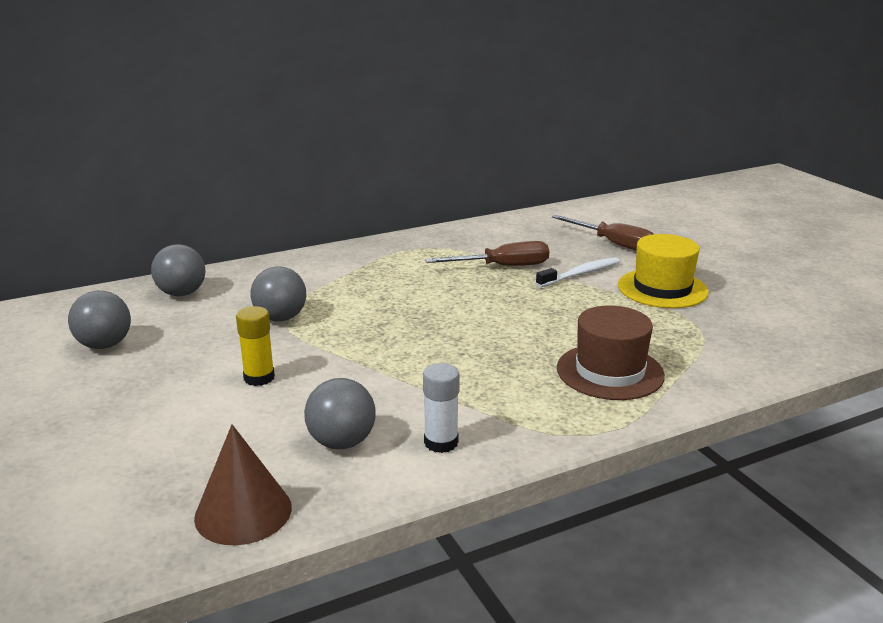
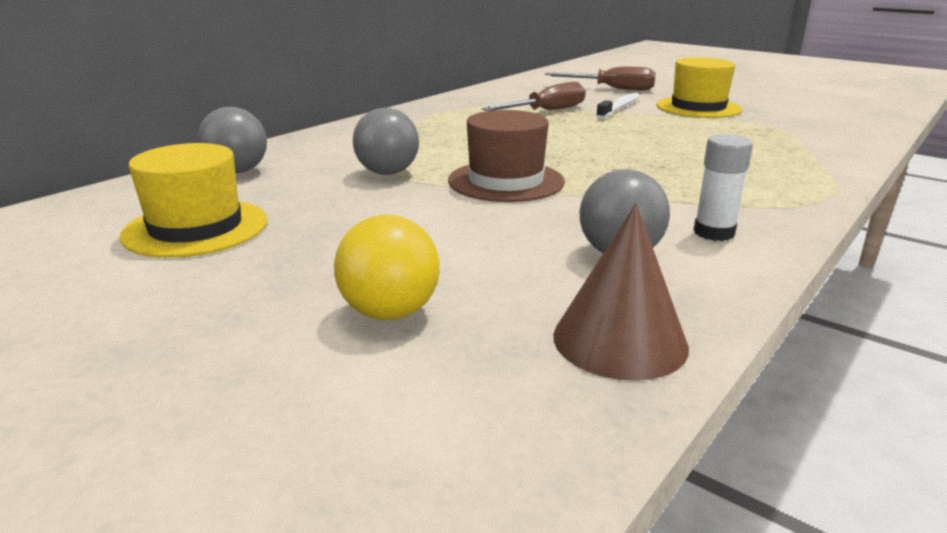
camera: 25 degrees left, 0 degrees up
(104, 345) = (196, 228): grey ball -> yellow hat
(139, 448) = (390, 312): none -> yellow ball
(259, 378) = (440, 221): yellow glue stick -> none
(610, 372) = (757, 159): brown hat -> brown hat (506, 181)

